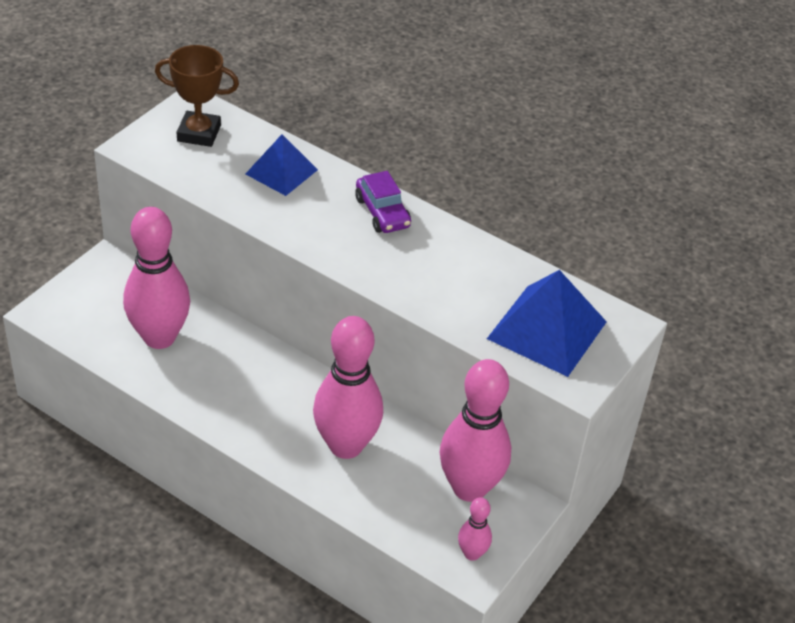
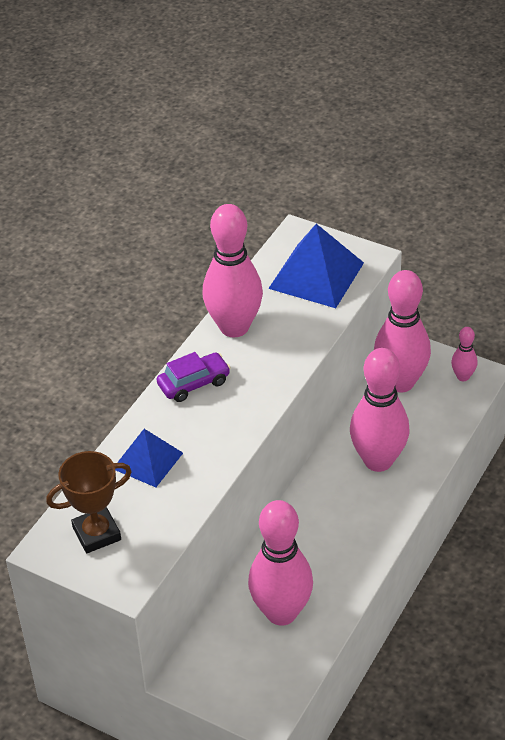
camera: 90 degrees left, 0 degrees up
(199, 133) = (97, 534): brown trophy -> brown trophy turned 60 degrees clockwise
(465, 251) = (234, 327): none -> pink bowling pin

